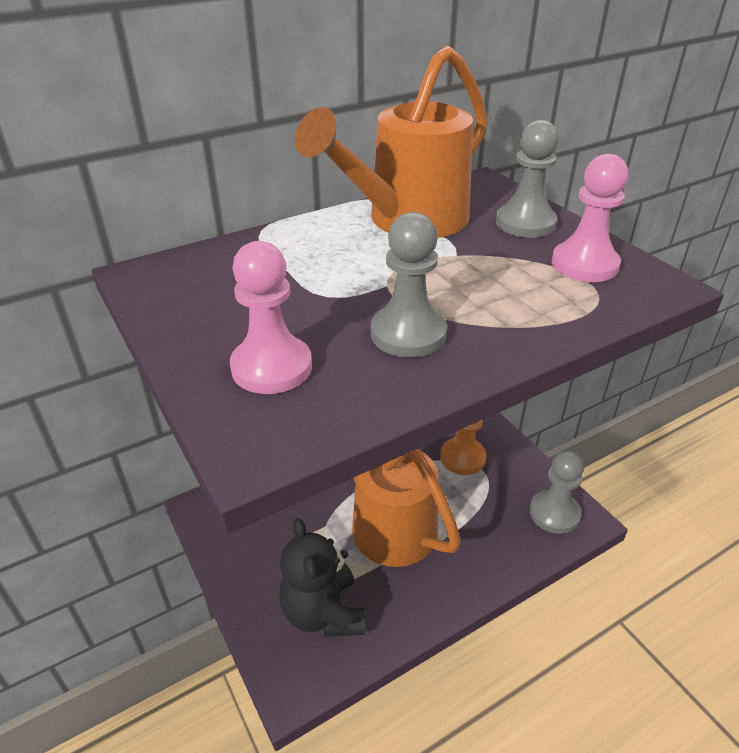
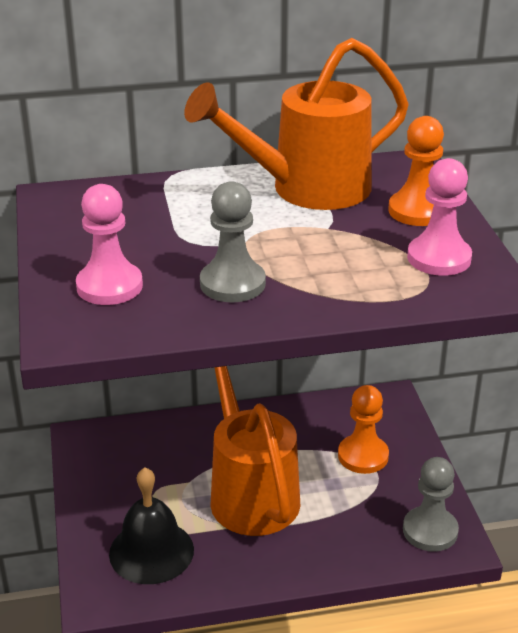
camera: 20 degrees right, 5 degrees down
(323, 612) = (151, 551): black teddy bear -> black bell
(525, 223) = (418, 211): grey pawn -> orange pawn

